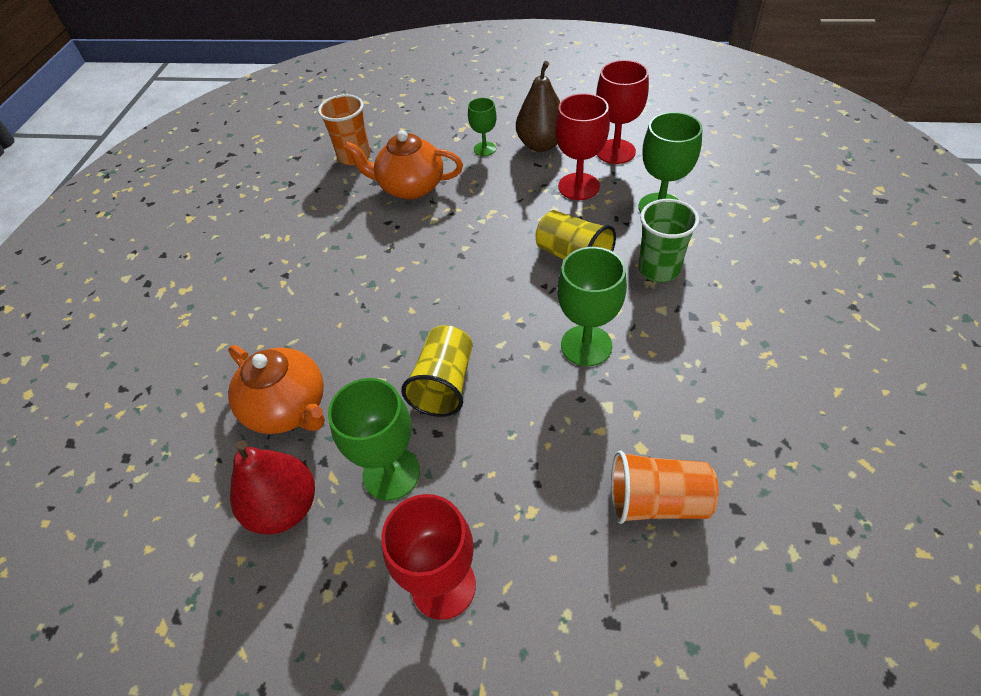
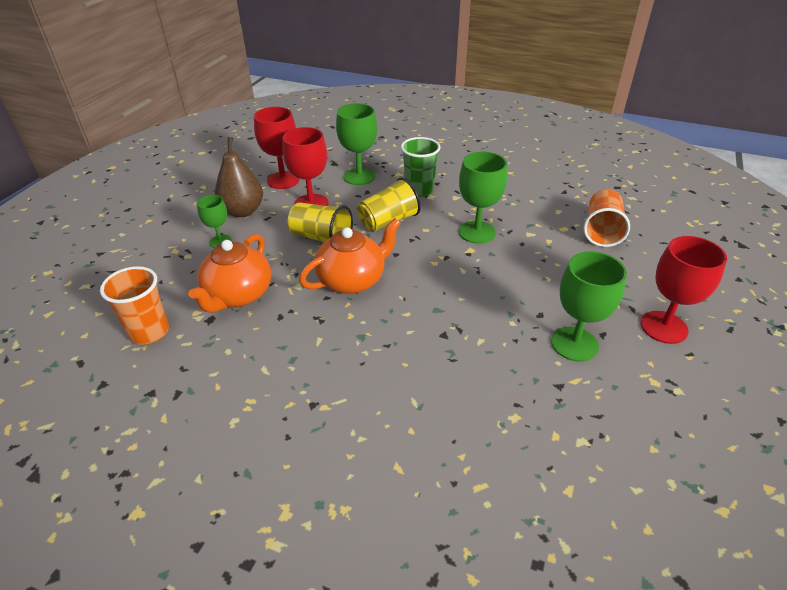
camera: 80 degrees left, 10 degrees down
(284, 507) = (603, 415): red pear -> none
(288, 408) = (498, 408): orange teapot -> orange teapot (352, 280)
(444, 384) = (494, 304): yellow cup -> yellow cup (321, 238)

